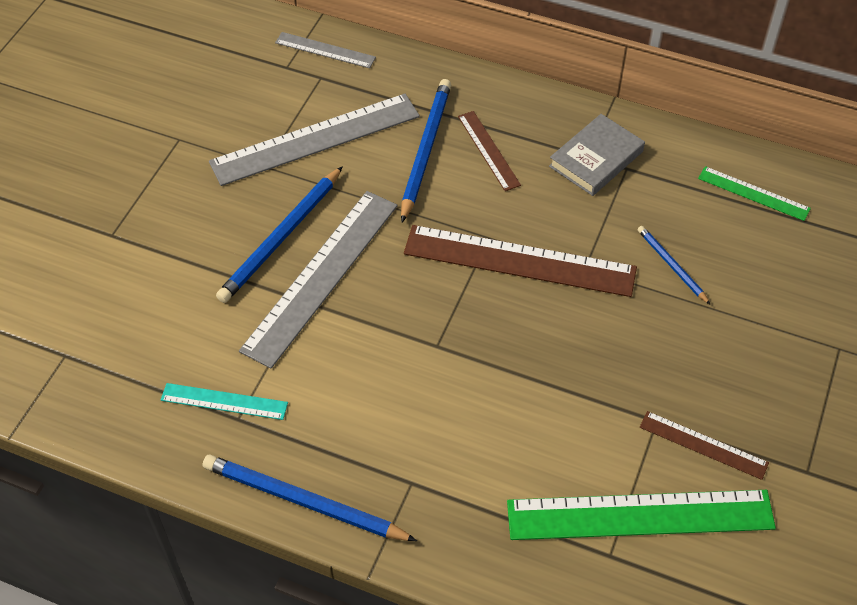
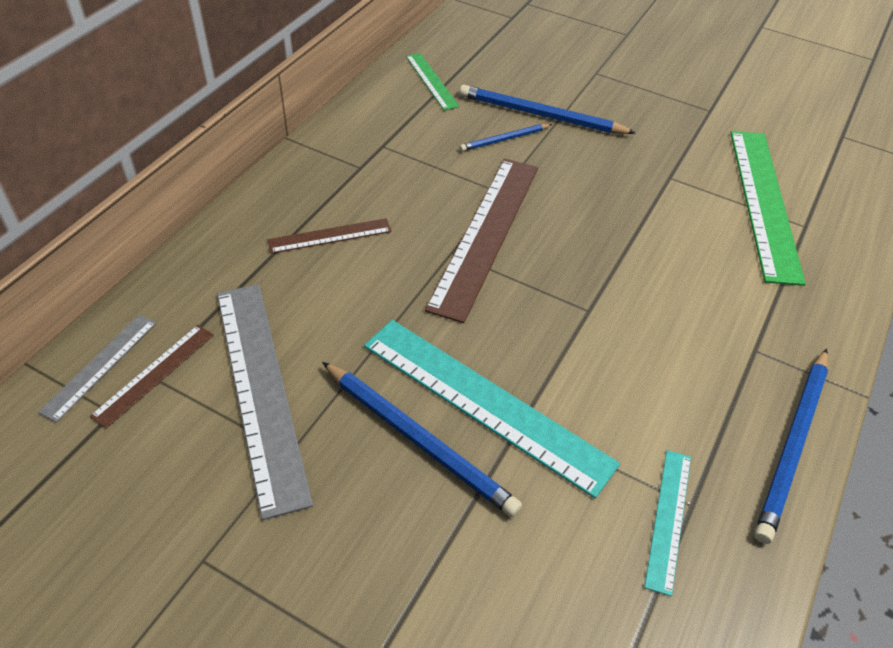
camera: 85 degrees left, 5 degrees down
(321, 276) = (485, 403): grey ruler -> turquoise ruler
(425, 150) = (313, 287): blue pencil -> blue pencil (541, 115)
(596, 159) = (365, 162): grey book -> none
(703, 445) = (691, 156): brown ruler -> brown ruler (154, 374)
(753, 193) = (431, 81): green ruler -> green ruler turned 60 degrees counterclockwise

